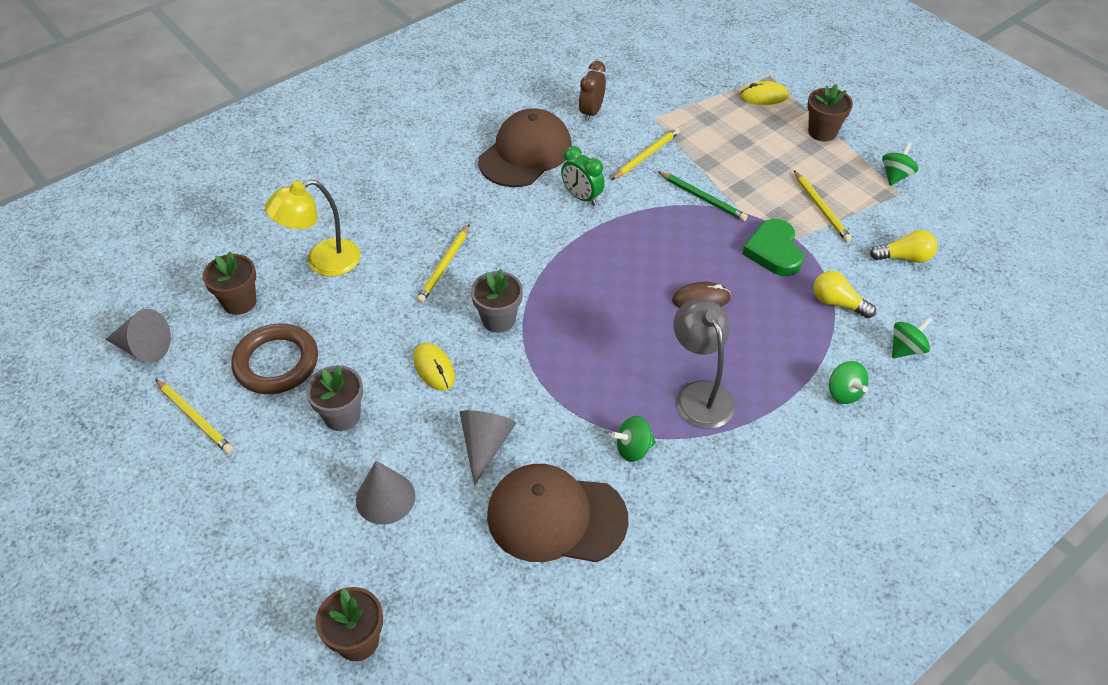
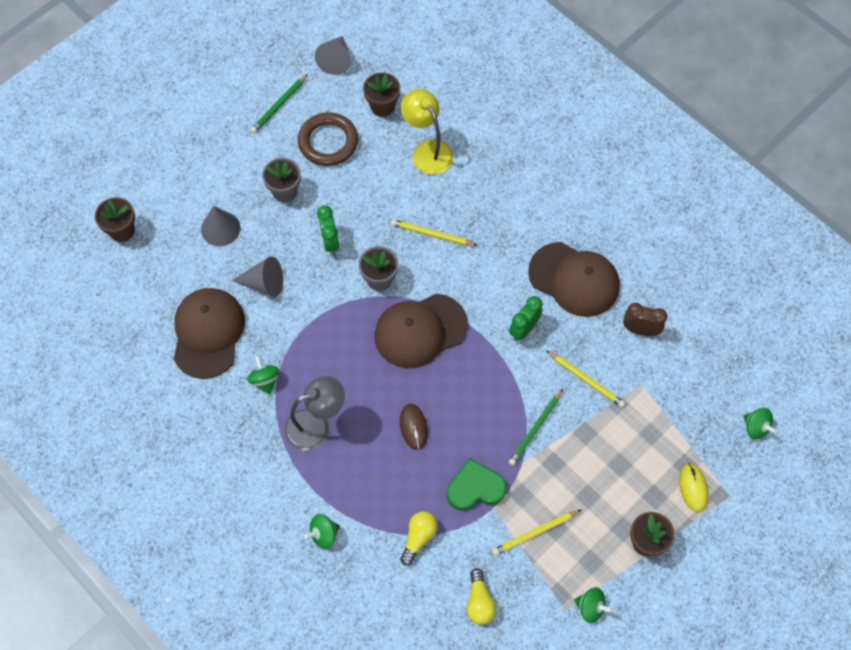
camera: 85 degrees right, 15 degrees up
(195, 417) = (279, 105): yellow pencil -> green pencil
(434, 368) = (329, 242): yellow mouse -> green clock
(575, 285) = (420, 331): none -> brown cap
(906, 349) = (372, 590): green spinning top -> green spinning top (756, 428)

